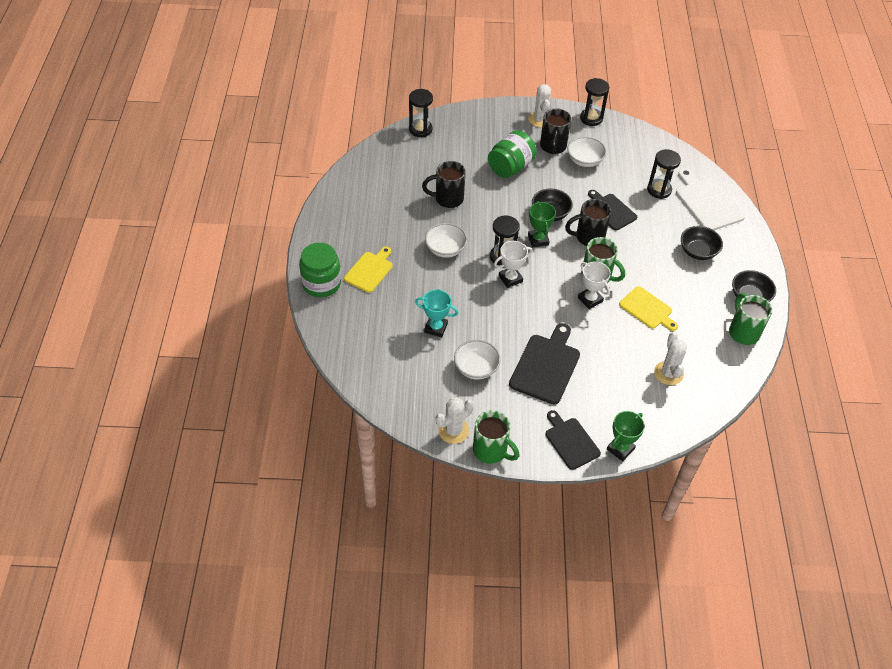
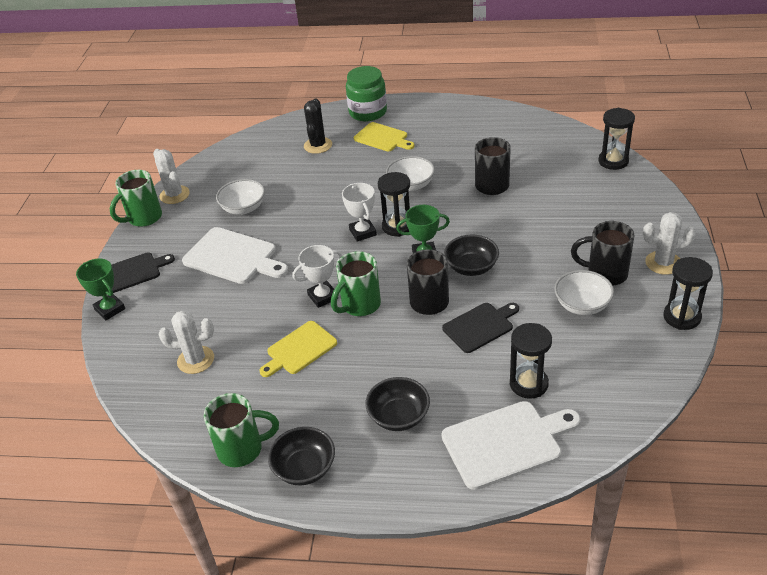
camera: 100 degrees right, 10 degrees down
(377, 319) = (318, 145): none -> black cactus
(436, 328) = (300, 181): turquoise trophy -> none
(510, 167) = (555, 234): green jar -> none
(546, 366) = (233, 257): black cutting board -> white cutting board

